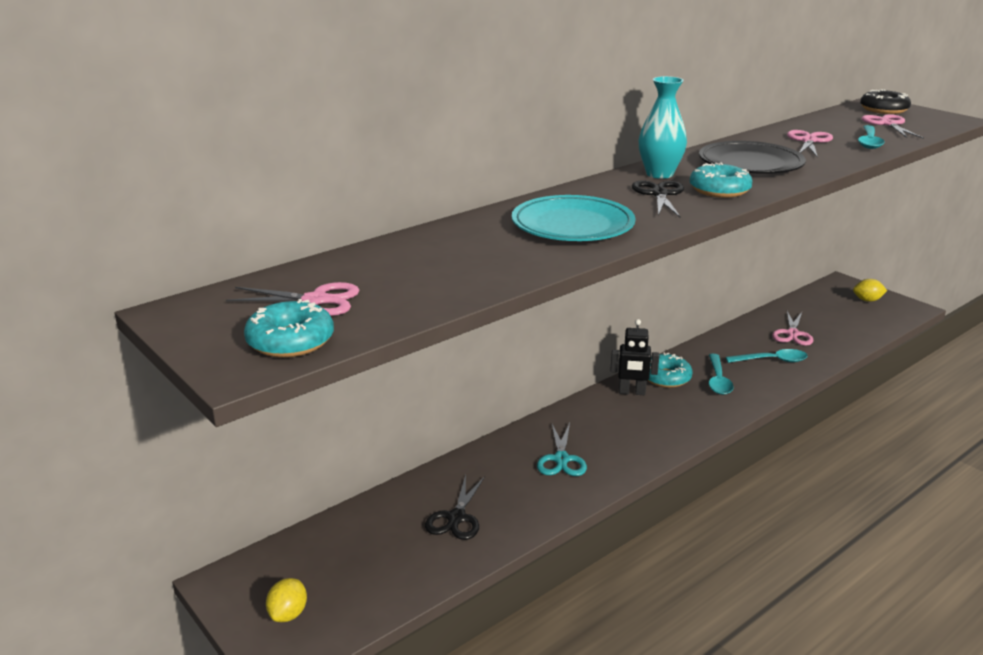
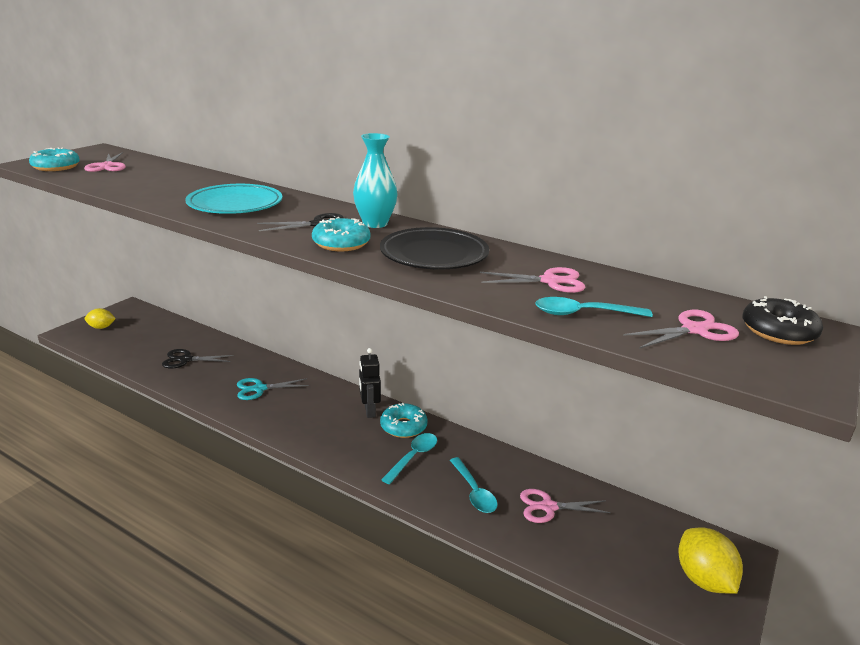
camera: 70 degrees right, 0 degrees up
(718, 380) = (413, 457): turquoise spoon -> turquoise spoon turned 135 degrees clockwise
(867, 300) = (703, 579): yellow lemon -> yellow lemon, size x1.68

